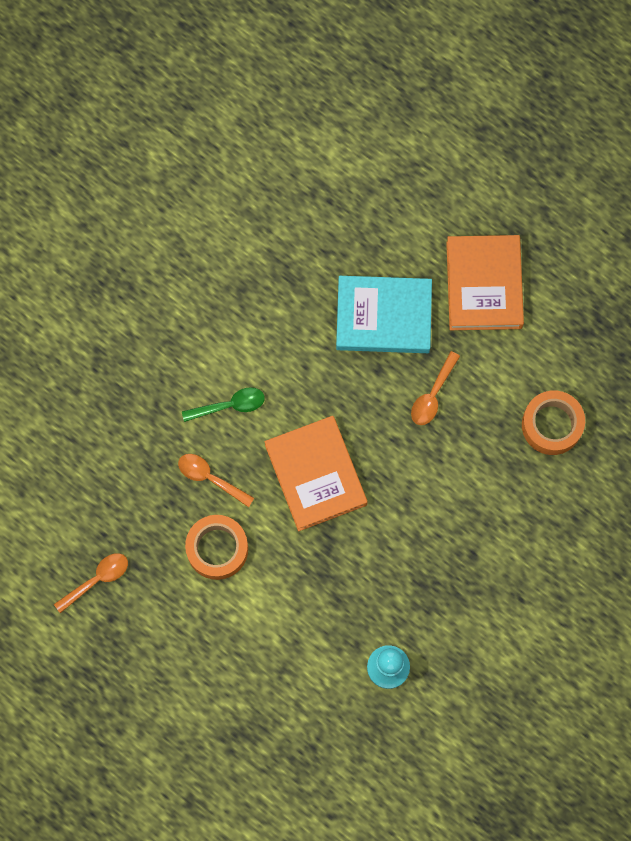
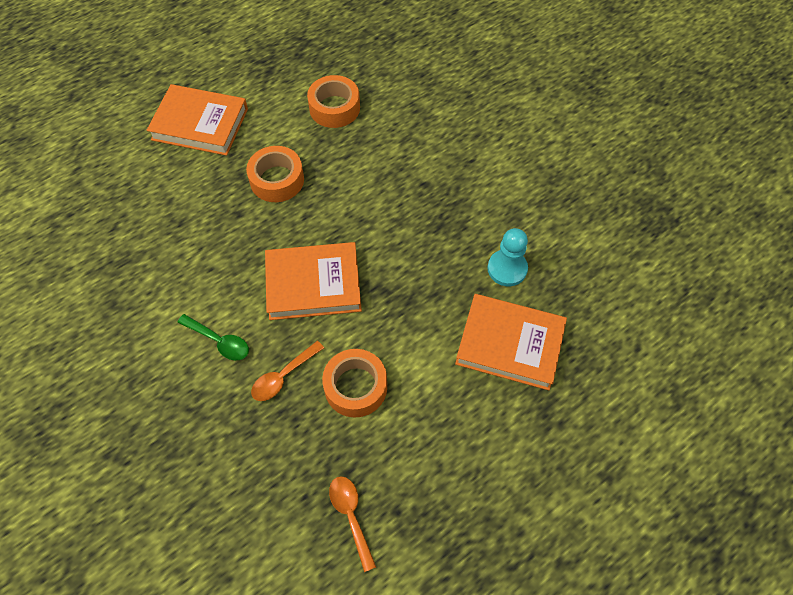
camera: 75 degrees left, 15 degrees down
(230, 405) = (219, 341): green spoon -> green spoon turned 120 degrees clockwise
(301, 687) = (510, 344): none -> orange book
(383, 317) = (193, 199): turquoise book -> none
(432, 395) = (277, 180): orange spoon -> orange tape

